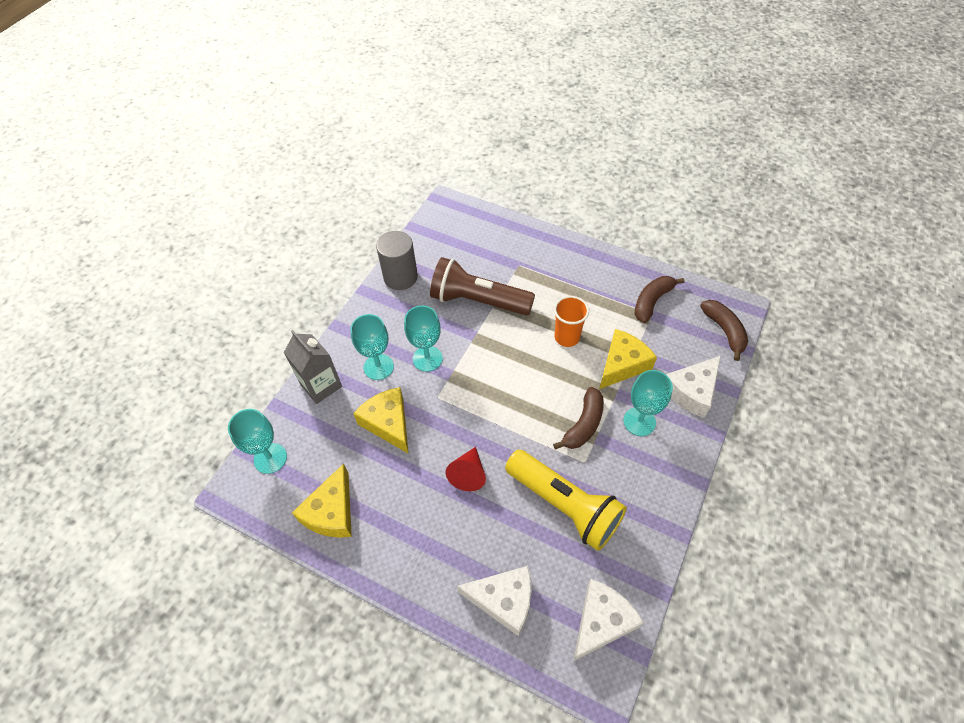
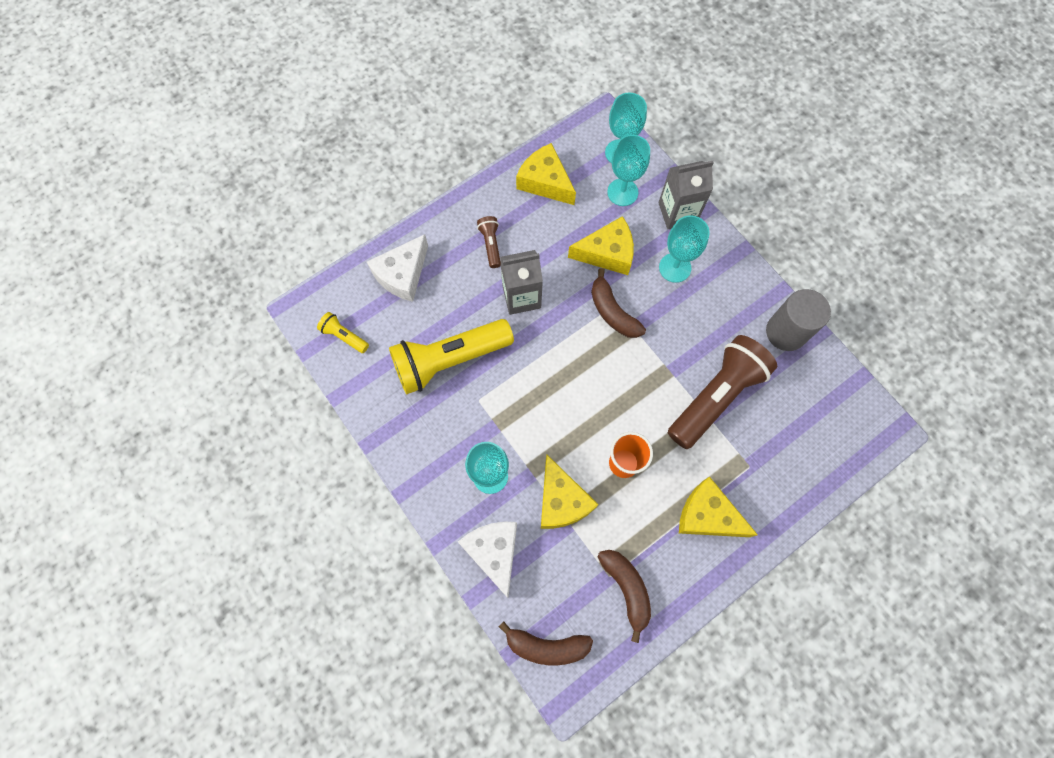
camera: 115 degrees right, 15 degrees up
(427, 358) = (663, 314): turquoise goblet -> turquoise goblet (622, 192)
(427, 529) = (491, 245): none -> brown flashlight
(468, 474) = (521, 297): red cone -> grey carton
(569, 276) = (707, 515): none -> yellow cheese
(583, 425) = (515, 421): brown banana -> brown banana (612, 312)
(601, 622) = (344, 336): white cheese -> yellow flashlight

